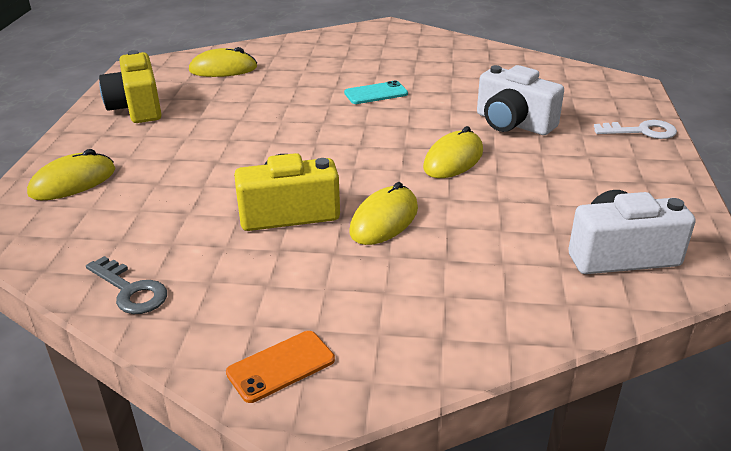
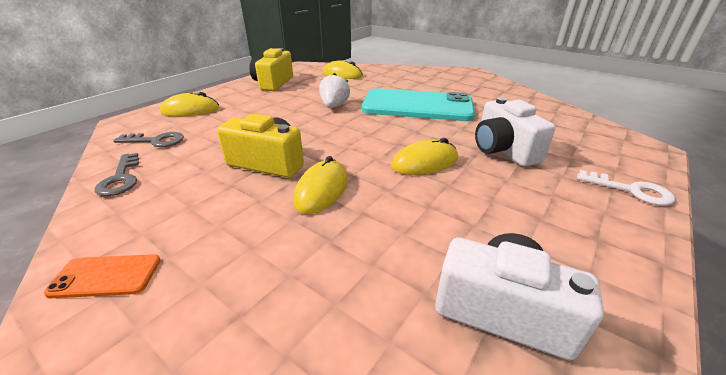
camera: 30 degrees right, 0 degrees up
(96, 236) = (156, 141): none -> grey key
(274, 120) = (334, 106): none -> white strawberry
(376, 93) = (417, 106): turquoise phone -> turquoise phone, size x2.42
(384, 220) = (321, 190): yellow mouse -> yellow mouse turned 45 degrees counterclockwise

